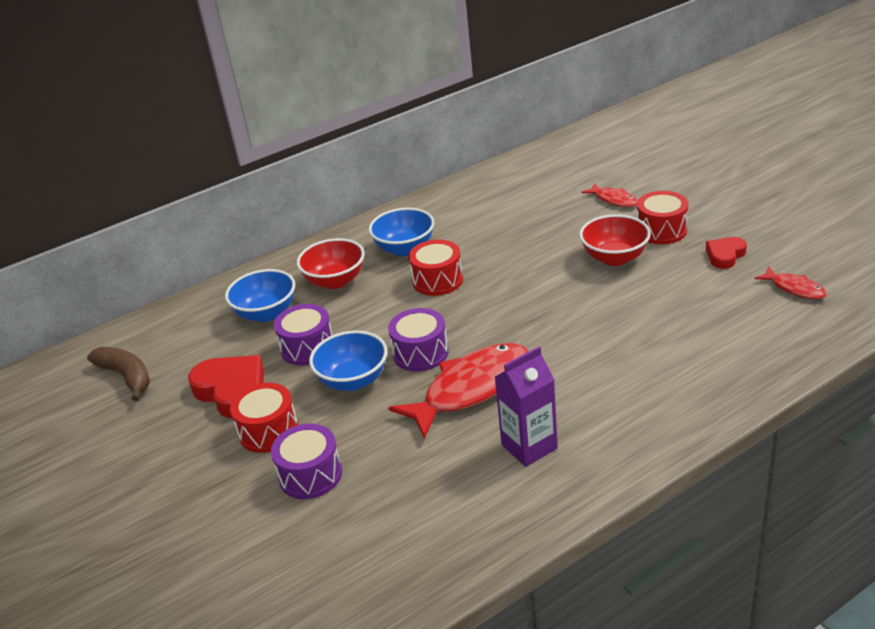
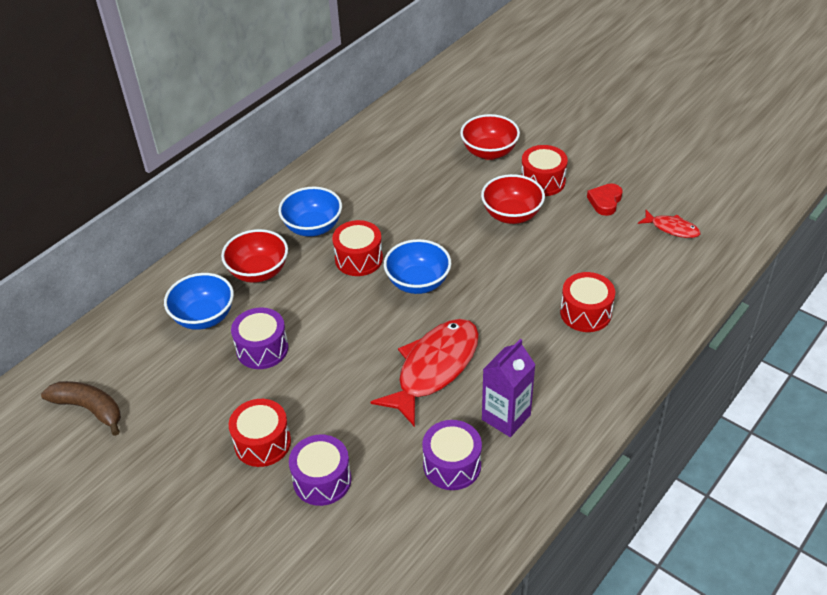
camera: 20 degrees left, 10 degrees up
(232, 391) = (207, 407): red heart -> none
(353, 380) = (321, 377): blue bowl -> blue bowl (418, 283)
(420, 353) = (373, 339): purple drum -> purple drum (452, 465)
(613, 200) = (489, 152): red fish -> red bowl
(660, 358) = (585, 313): none -> red drum

